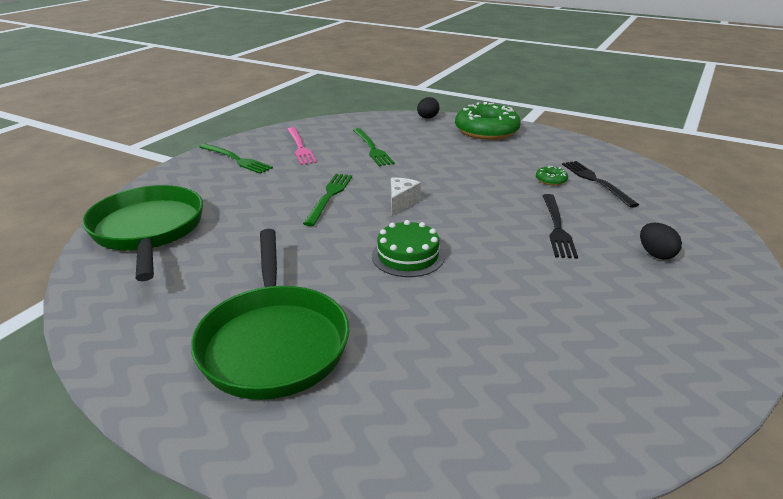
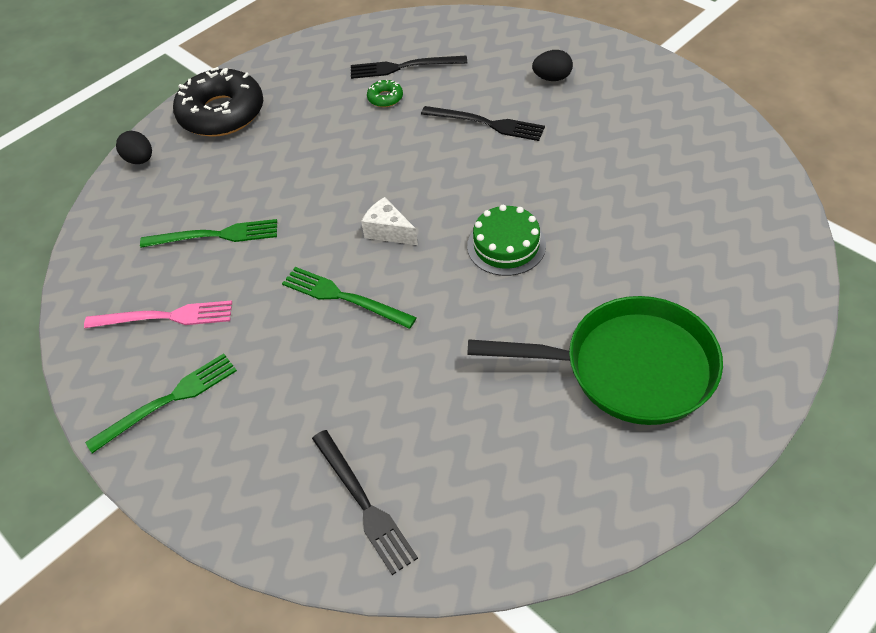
camera: 70 degrees left, 20 degrees up
(148, 230) = (363, 503): green pan -> black fork
(486, 131) = (221, 113): green donut -> black donut

